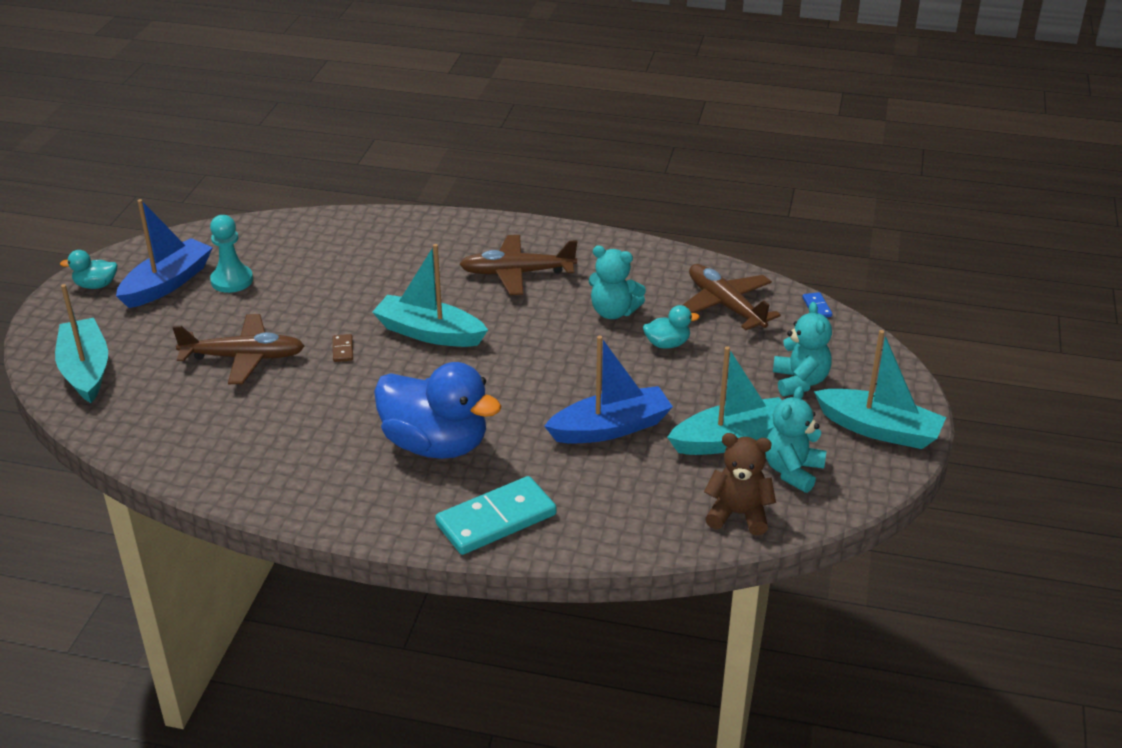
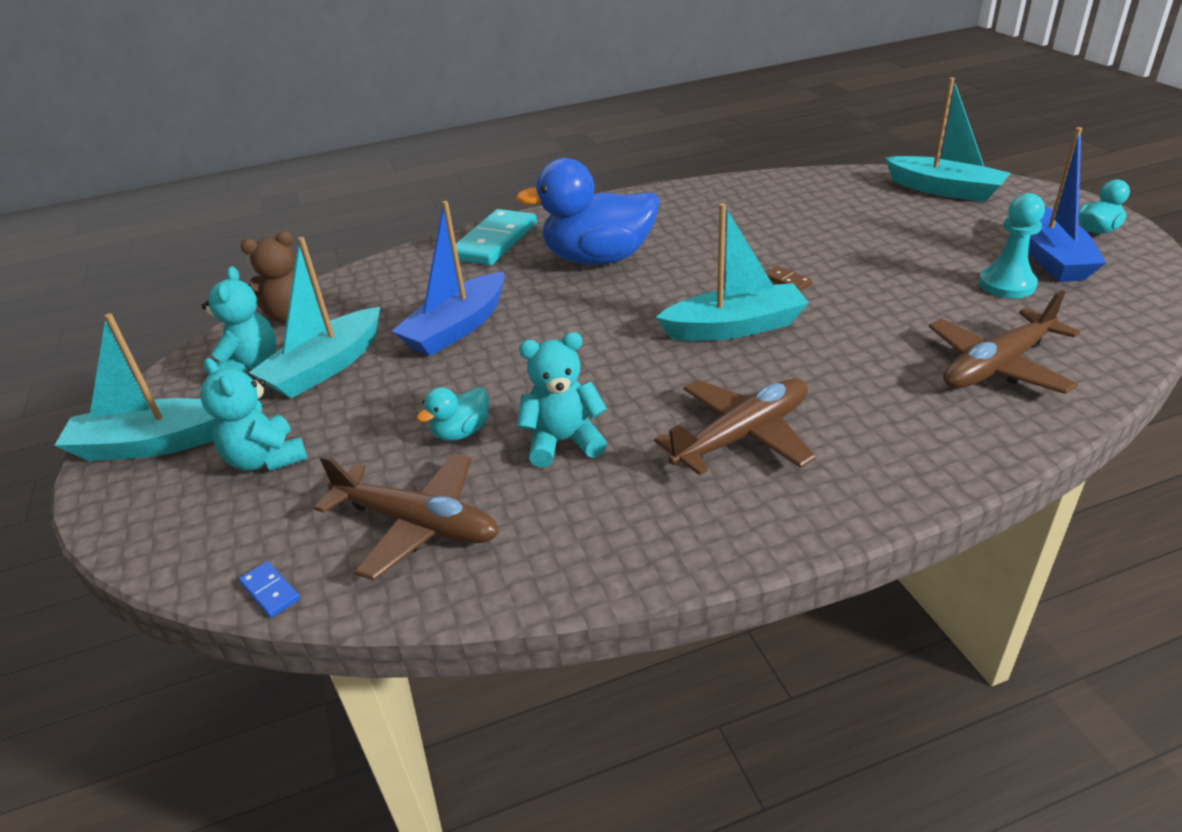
camera: 150 degrees right, 0 degrees up
(243, 358) = (854, 242): brown plane -> brown plane (997, 366)

